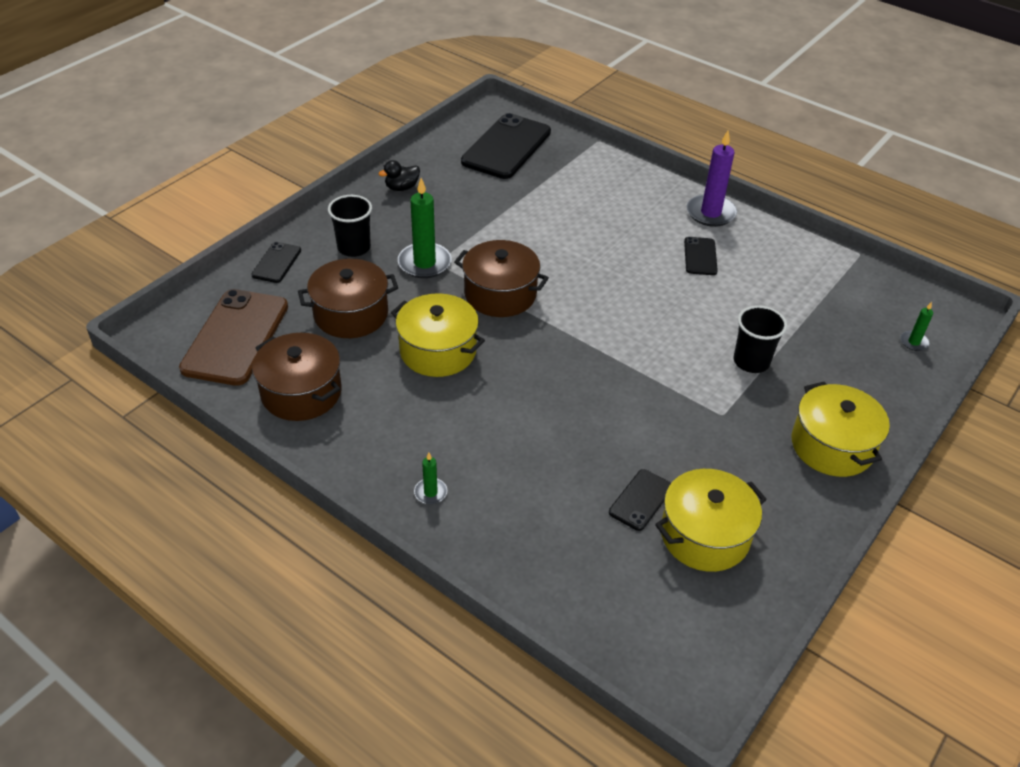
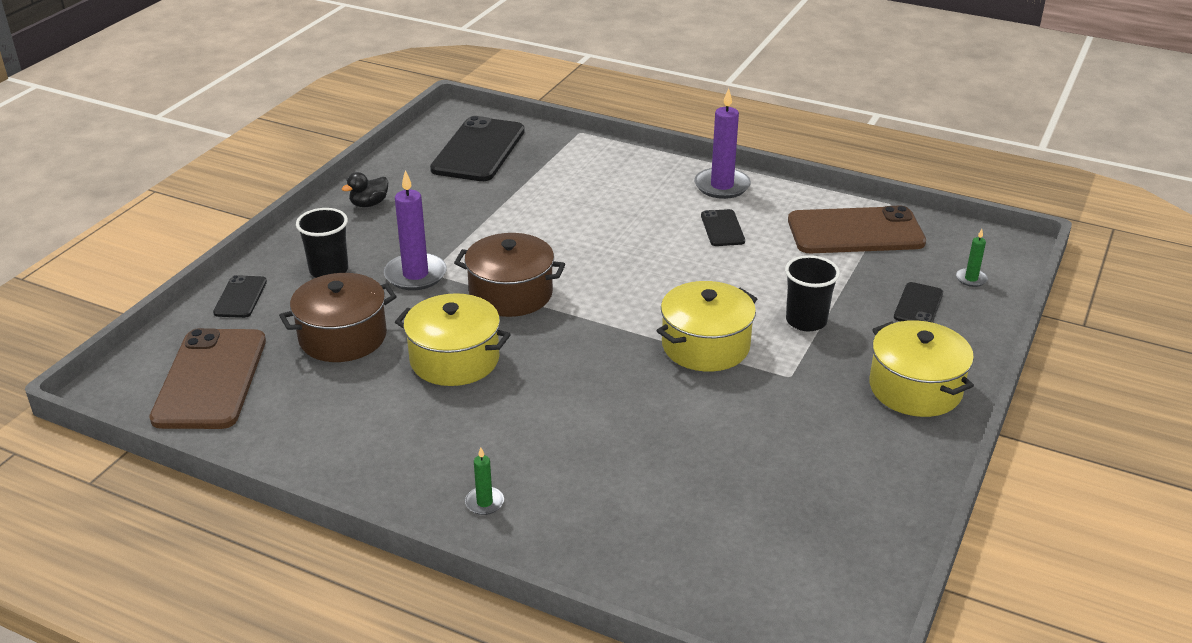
camera: 10 degrees left, 10 degrees down
(301, 392) = (304, 424): brown pot -> none
(424, 263) = (415, 275): green candle -> purple candle
(641, 500) = (724, 472): black phone -> black phone (918, 305)
(704, 535) = (804, 496): yellow pot -> yellow pot (705, 346)
(819, 278) = (855, 232): none -> brown phone

